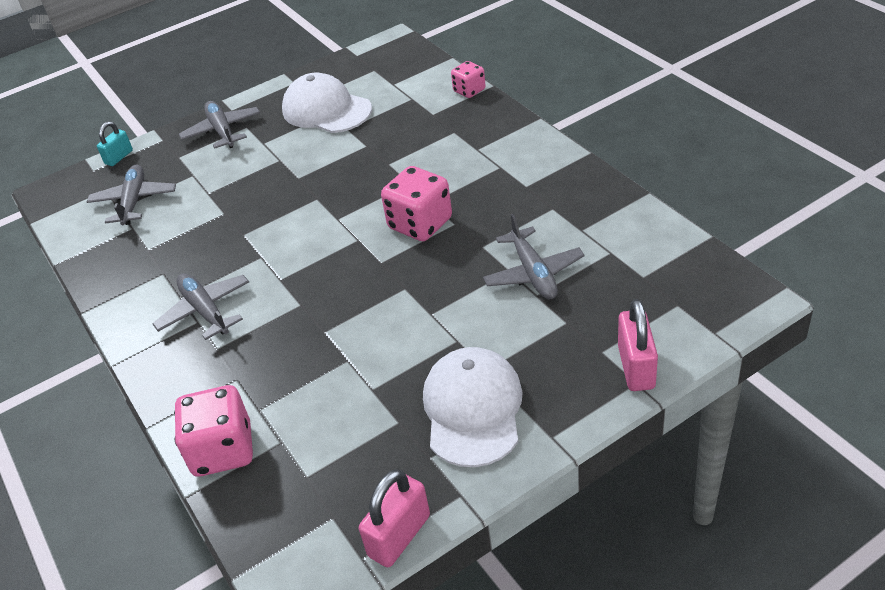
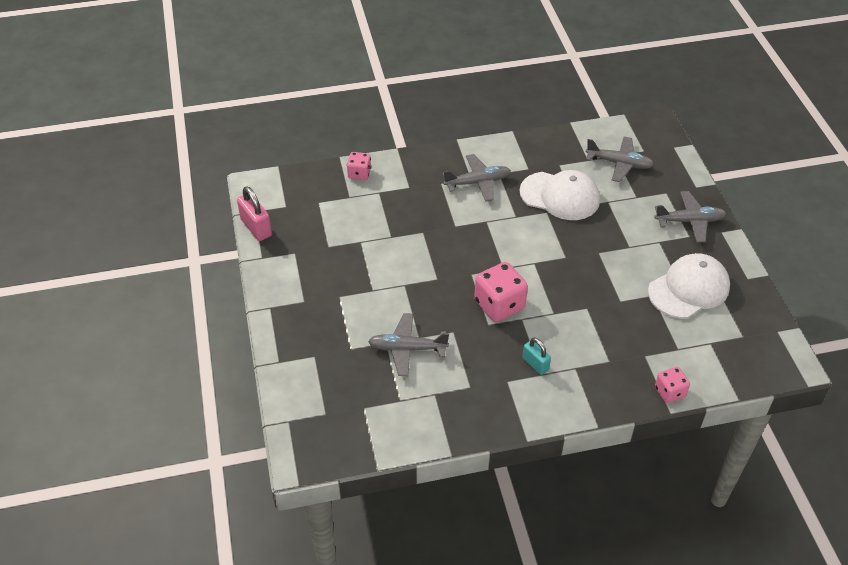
camera: 105 degrees right, 5 degrees up
(119, 157) = (683, 161): turquoise padlock -> turquoise padlock (535, 364)
(223, 450) = (359, 174): pink dice -> pink dice, size x0.58
(473, 409) = (314, 280): white cap -> white cap (560, 196)
(636, 367) = (290, 367): pink padlock -> none

